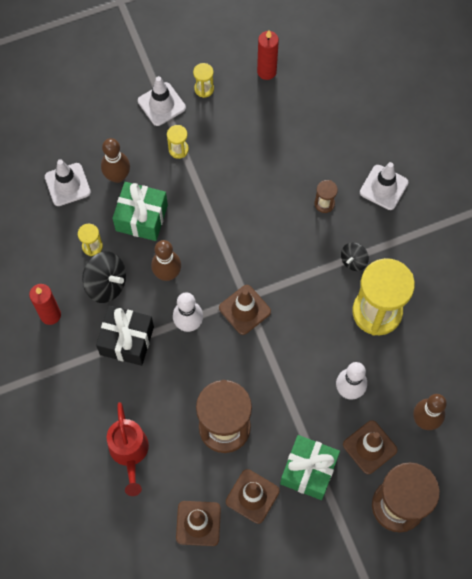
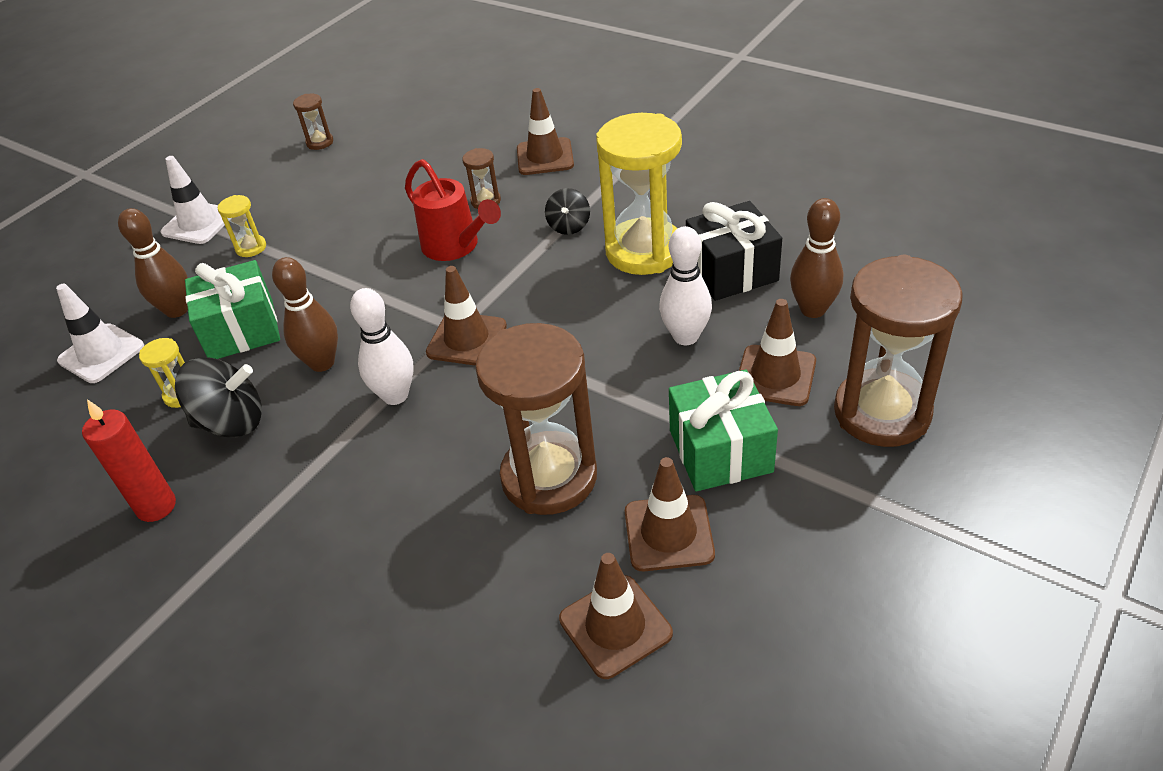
camera: 30 degrees left, 25 degrees down
(127, 340) = (310, 466): black gift -> black gift (731, 271)
(129, 453) = (418, 604): red watering can -> red watering can (456, 247)
(204, 89) = (248, 187): yellow hourglass -> none
(266, 71) = (320, 142): red candle -> brown hourglass
(383, 187) = (545, 157): white traffic cone -> brown traffic cone

